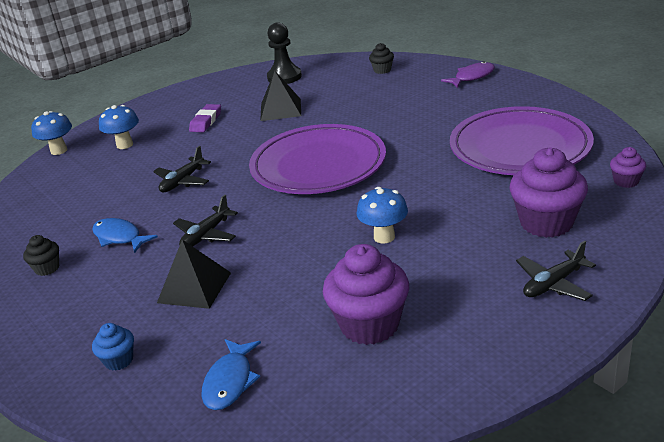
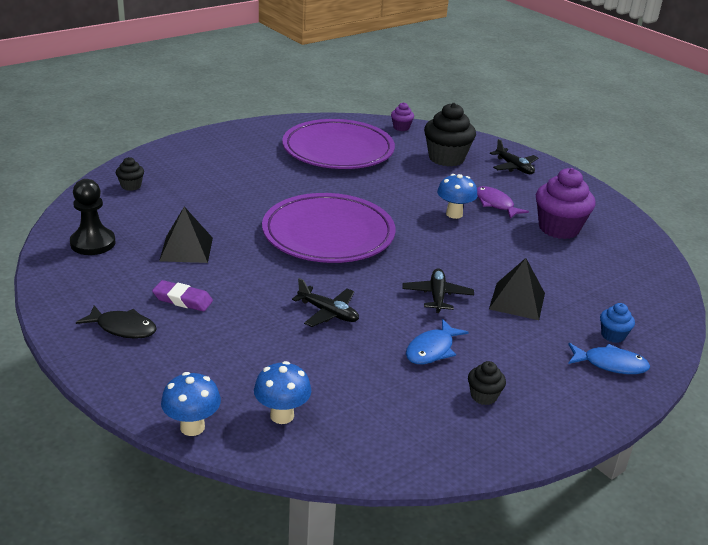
camera: 95 degrees left, 0 degrees up
(124, 145) = (210, 363): blue mushroom -> blue mushroom (282, 415)
(172, 109) = (123, 328): none -> black fish
(206, 235) = (437, 296): black plane -> black plane turned 120 degrees counterclockwise
(230, 382) = (624, 283): blue fish -> blue fish (610, 364)
(472, 77) = (190, 148): purple fish -> purple fish (495, 204)
(546, 223) = (446, 158): purple cupcake -> black cupcake

